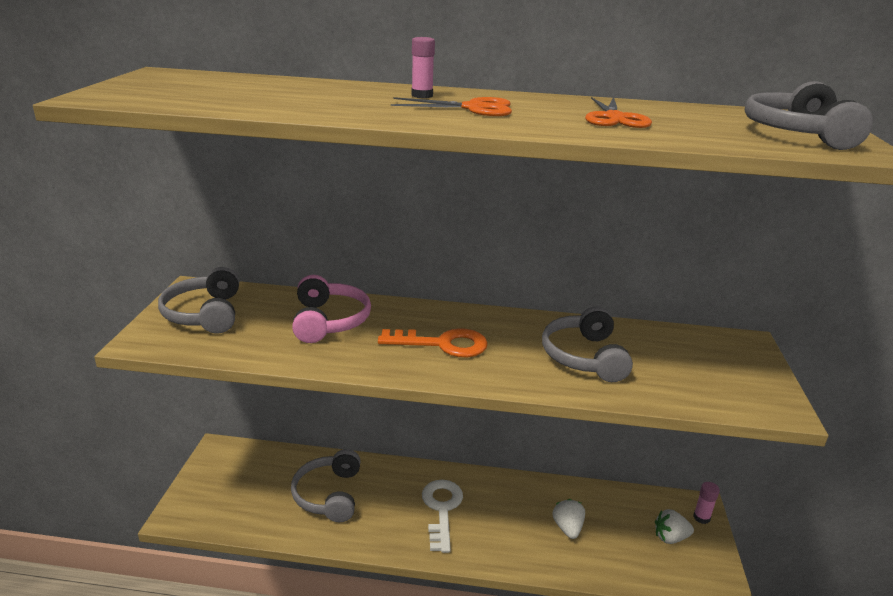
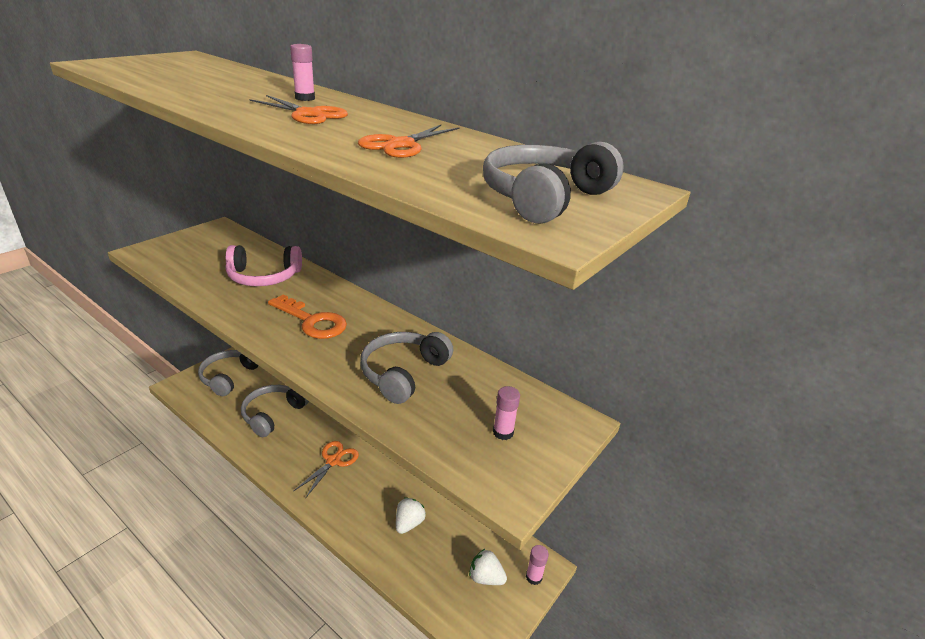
camera: 30 degrees right, 5 degrees up
(205, 314) = (200, 246): grey headphones -> grey headphones (229, 377)
(329, 321) = (264, 277): pink headphones -> pink headphones turned 60 degrees clockwise
(442, 509) = (333, 461): white key -> orange scissors
(715, 370) = (503, 432): none -> pink glue stick

